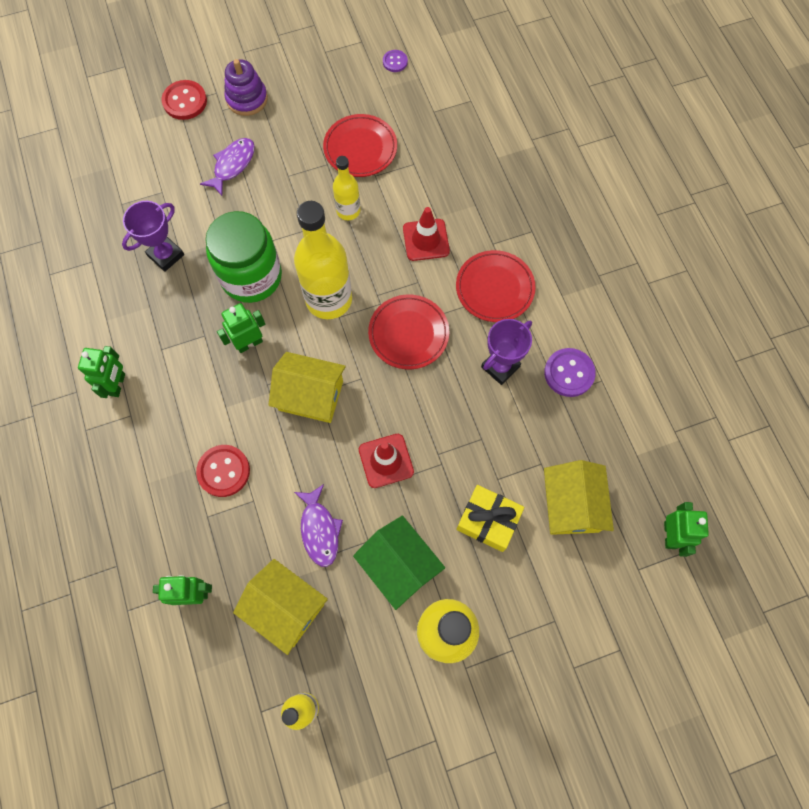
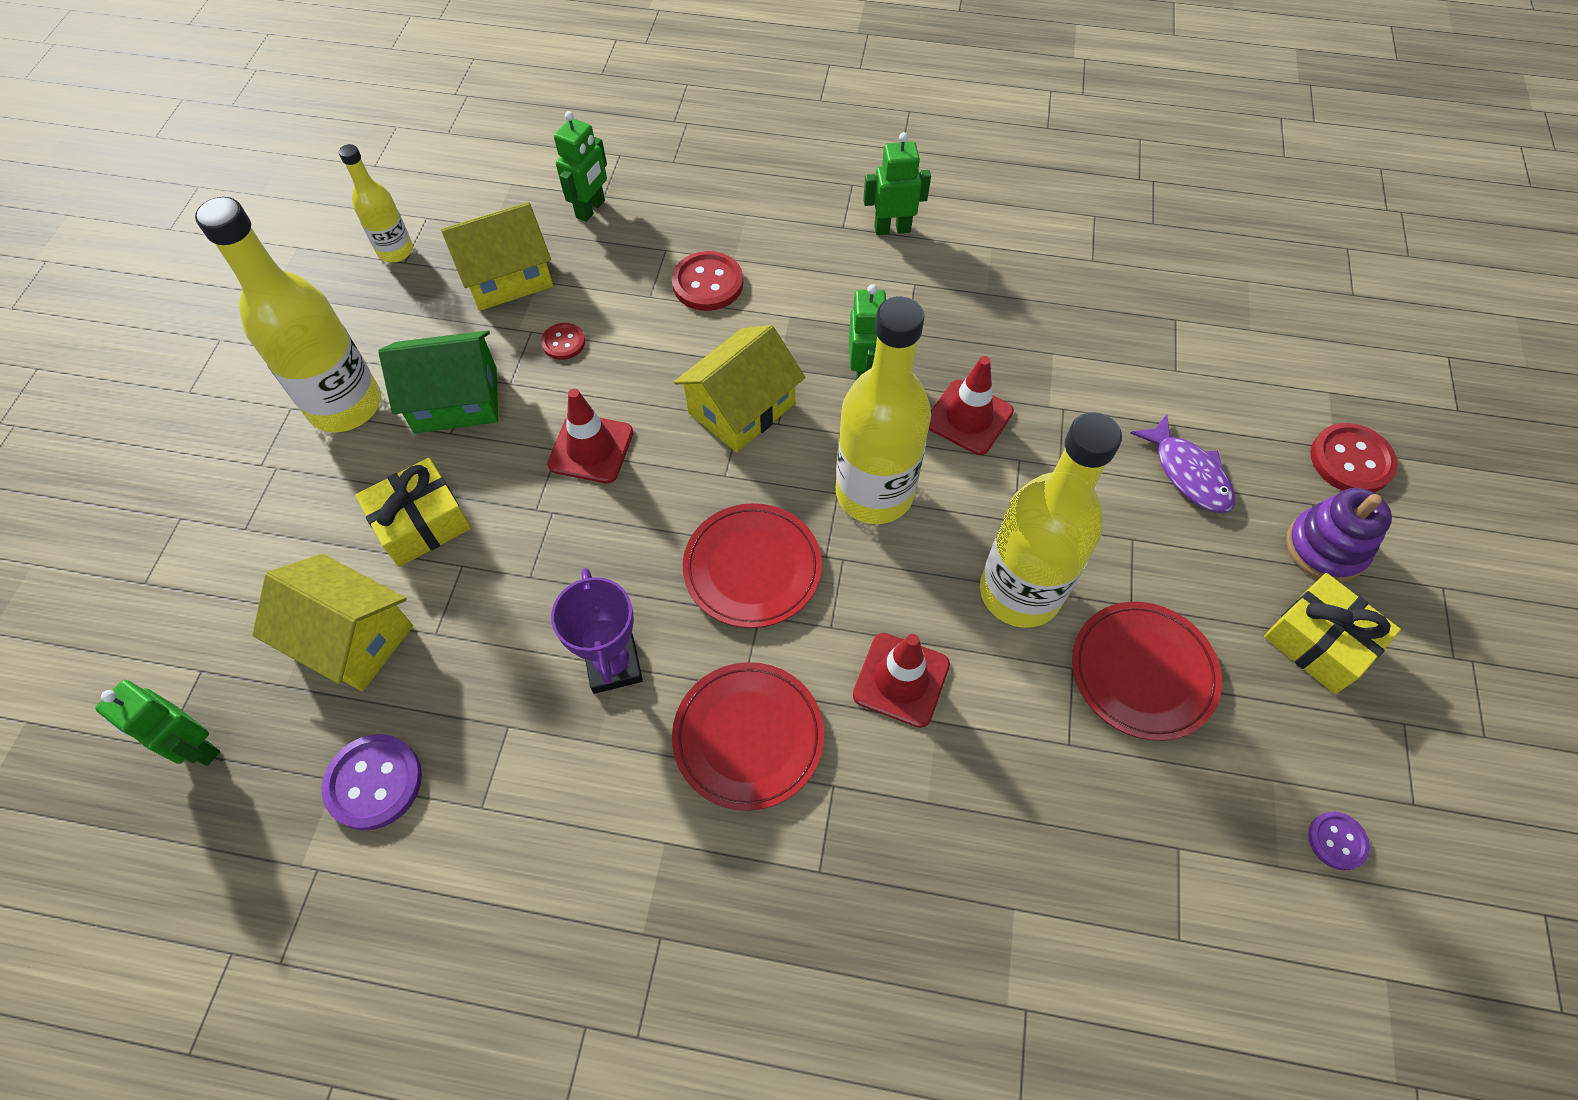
camera: 120 degrees right, 10 degrees down
(118, 384) = (892, 229): green robot -> green robot turned 135 degrees clockwise
(166, 255) = (1060, 337): purple trophy -> none
(251, 276) = (969, 417): green jar -> red traffic cone
(302, 89) = (1319, 642): none -> yellow gift
(319, 530) = (563, 342): purple fish -> red button
(348, 211) = (1020, 592): yellow bottle -> yellow bottle, size x1.87
(569, 373) = (530, 762): purple button -> purple button (374, 783)

